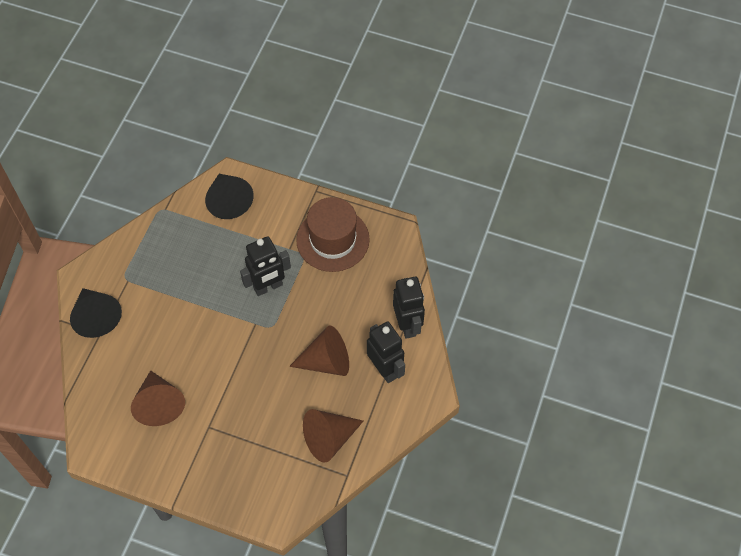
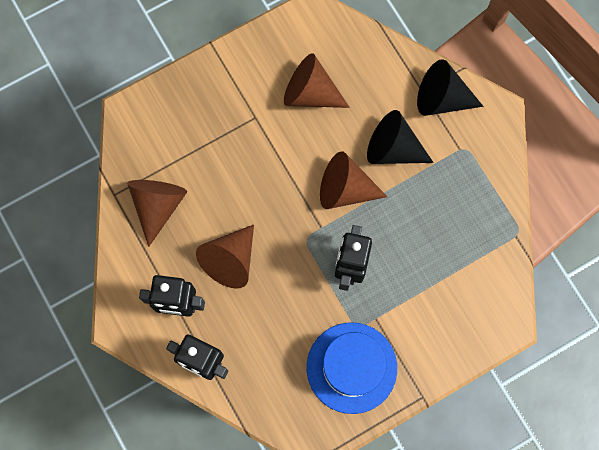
camera: 130 degrees right, 15 degrees up
(215, 329) = (345, 189): none -> brown cone
(228, 201) = (477, 302): black cone -> black cone (393, 148)
(333, 240) = (351, 367): brown hat -> blue hat

